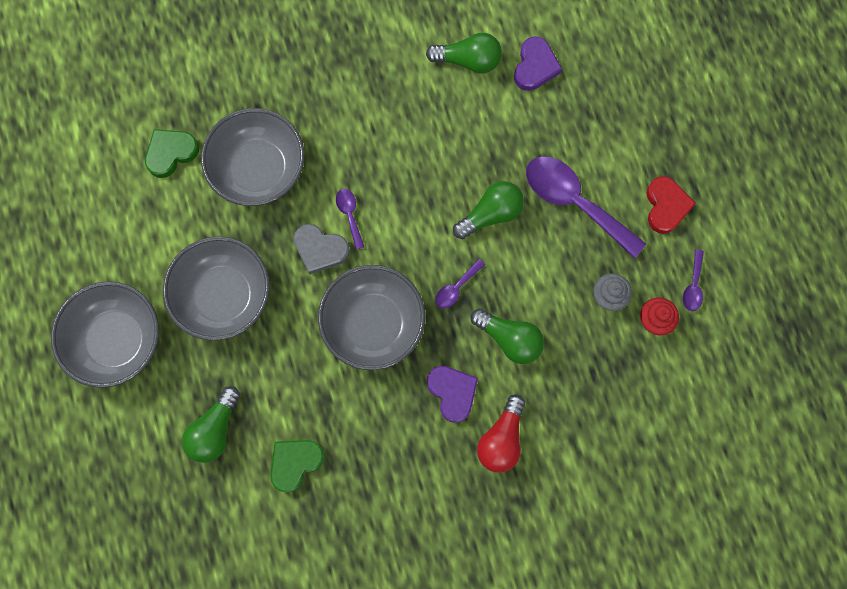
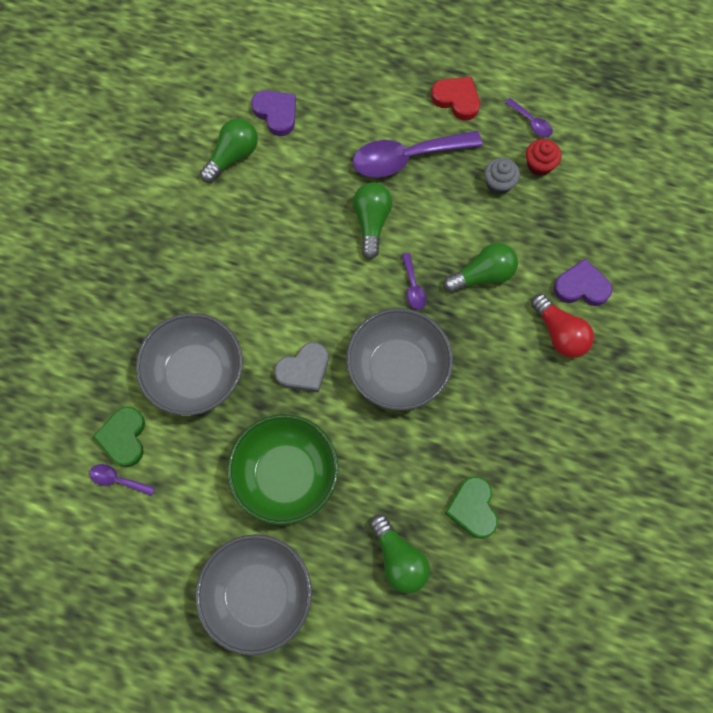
camera: 55 degrees left, 5 degrees down
(223, 296) = (286, 475): grey bowl -> green bowl
(349, 215) = (291, 327): purple spoon -> purple spoon (117, 480)
(452, 392) = (497, 345): purple heart -> purple heart (581, 287)

